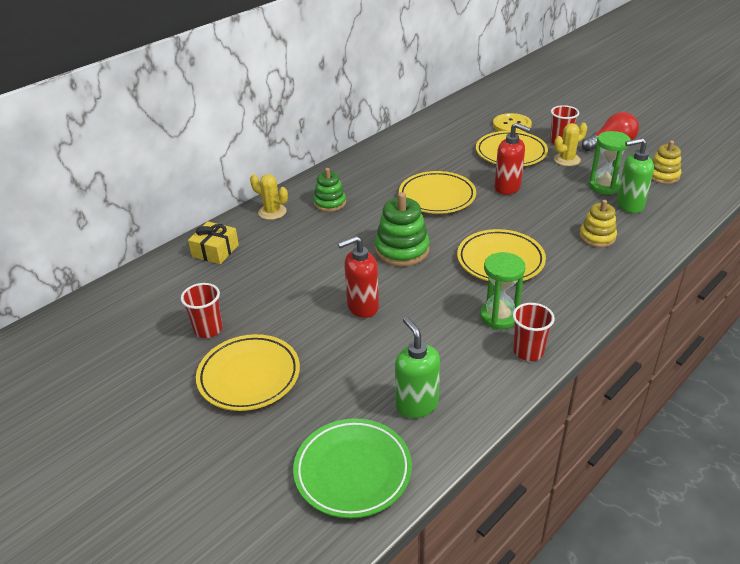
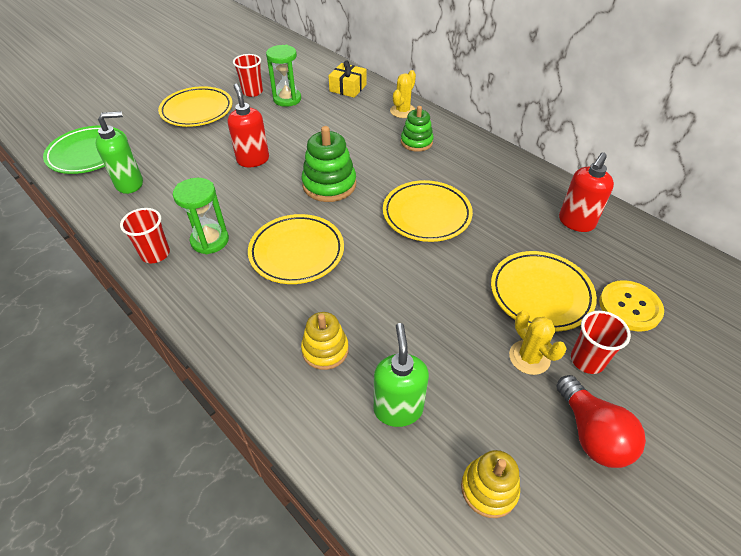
camera: 90 degrees right, 10 degrees up
(508, 188) = (446, 278): red soap dispenser -> red soap dispenser (576, 222)
(604, 186) = (452, 389): green hourglass -> green hourglass (287, 99)

